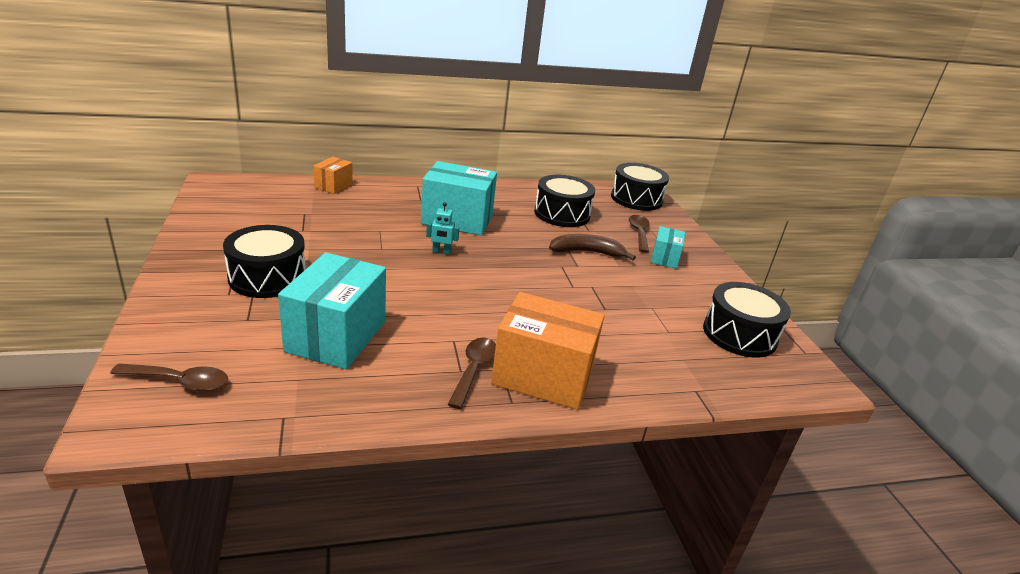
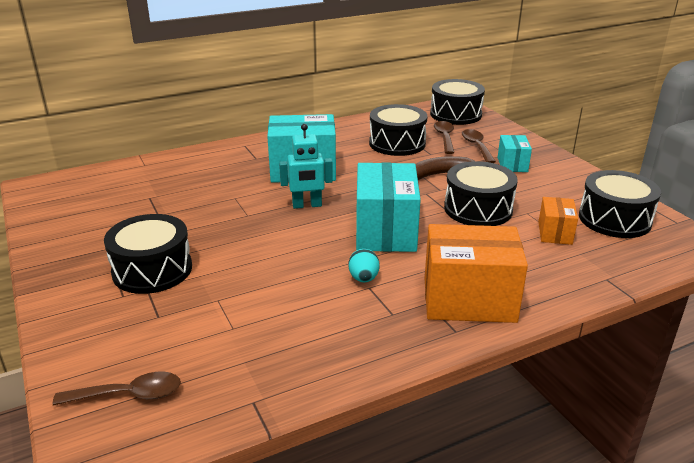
camera: 10 degrees left, 0 degrees up
(333, 186) = (161, 163): orange box -> orange box (554, 233)
(336, 336) = (256, 311): turquoise box -> turquoise box (385, 231)
(441, 252) = (307, 205): turquoise robot -> turquoise robot, size x1.57
(453, 331) = (363, 278): none -> turquoise egg
(474, 370) = (404, 310): brown spoon -> brown spoon (444, 137)
(604, 293) = (478, 209): none -> black drum

